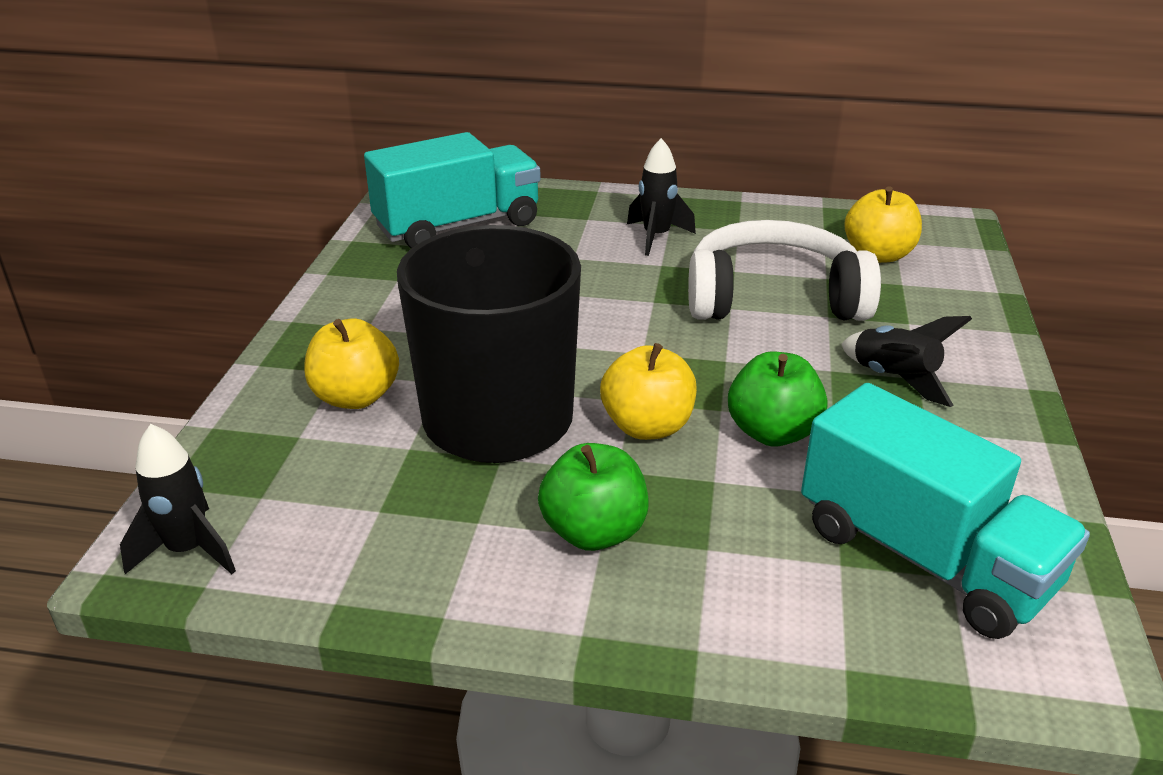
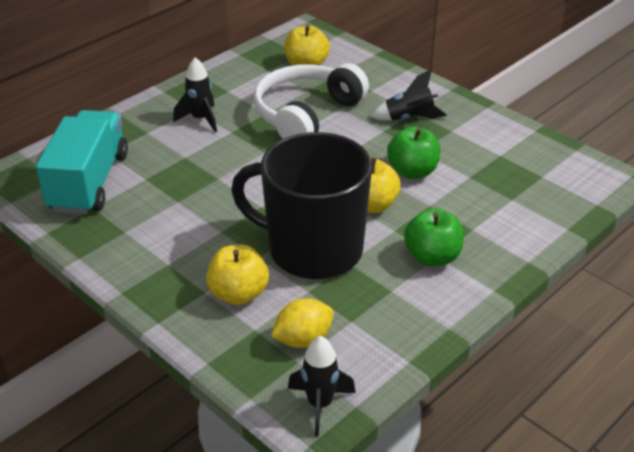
camera: 55 degrees left, 5 degrees up
(308, 483) = (303, 339): none -> yellow lemon
(923, 556) = (526, 176): turquoise truck -> none

